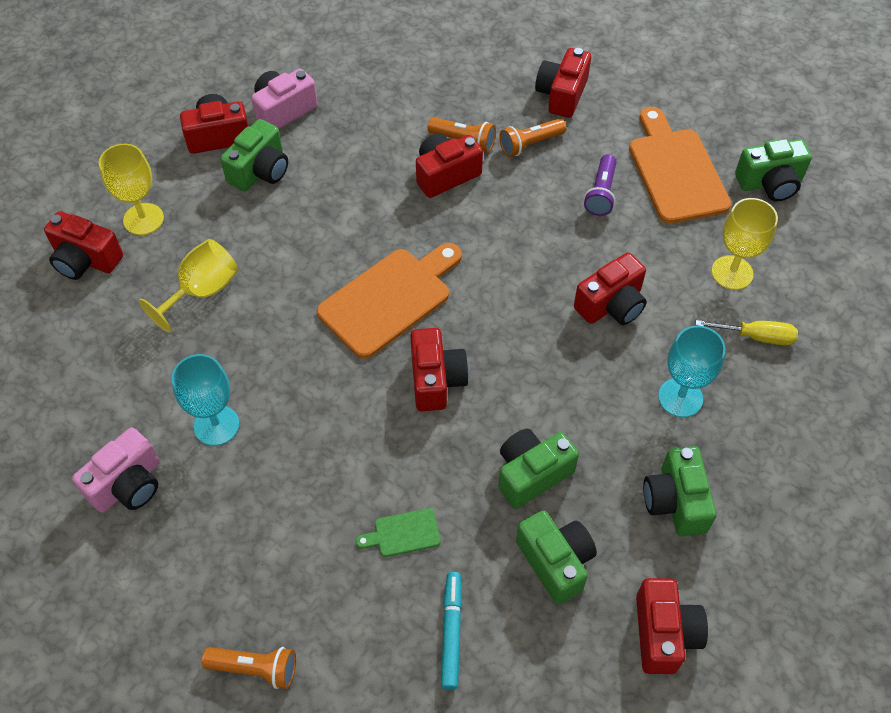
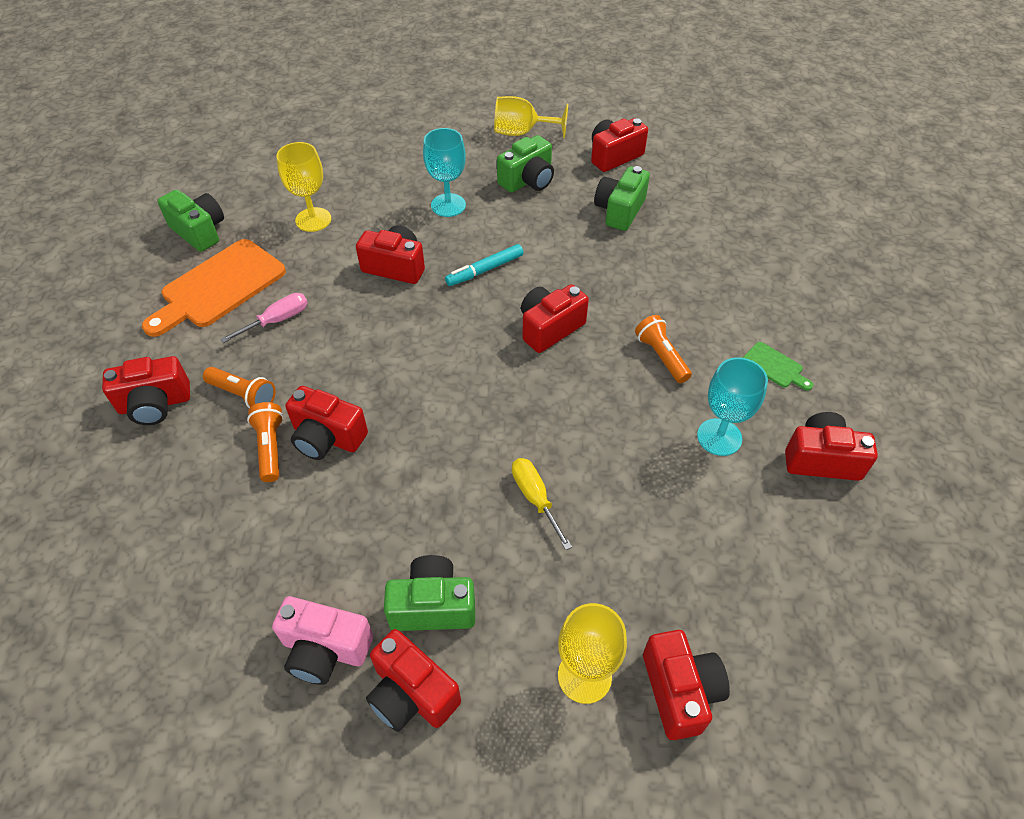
camera: 125 degrees left, 5 degrees down
(128, 484) = (821, 459): pink camera -> red camera
(202, 291) = (616, 545): yellow goblet -> yellow goblet (521, 133)
(255, 668) = (833, 303): orange flashlight -> orange flashlight (661, 356)
(389, 299) = (502, 398): orange cutting board -> none
(403, 533) = (678, 283): green cutting board -> green cutting board (774, 366)
(451, 632) = (709, 232): turquoise marker -> turquoise marker (485, 270)
(531, 474) = (573, 246): green camera -> none
(601, 193) = (277, 320): purple flashlight -> pink screwdriver
(756, 337) = (365, 190): yellow screwdriver -> yellow screwdriver (535, 498)

